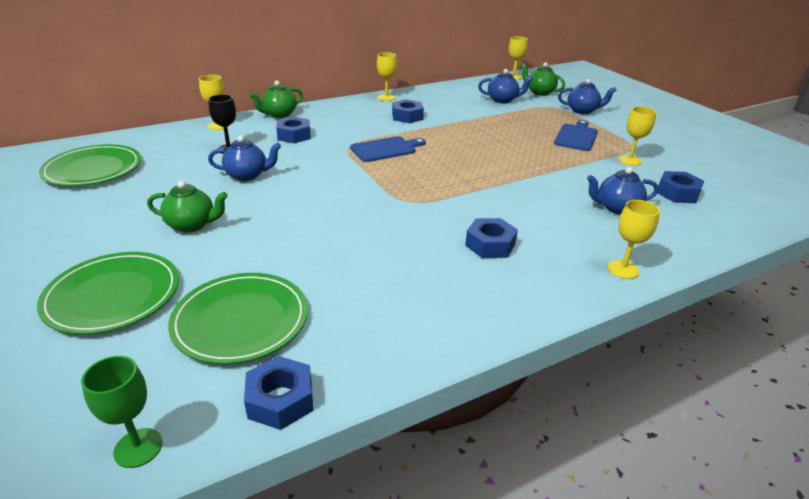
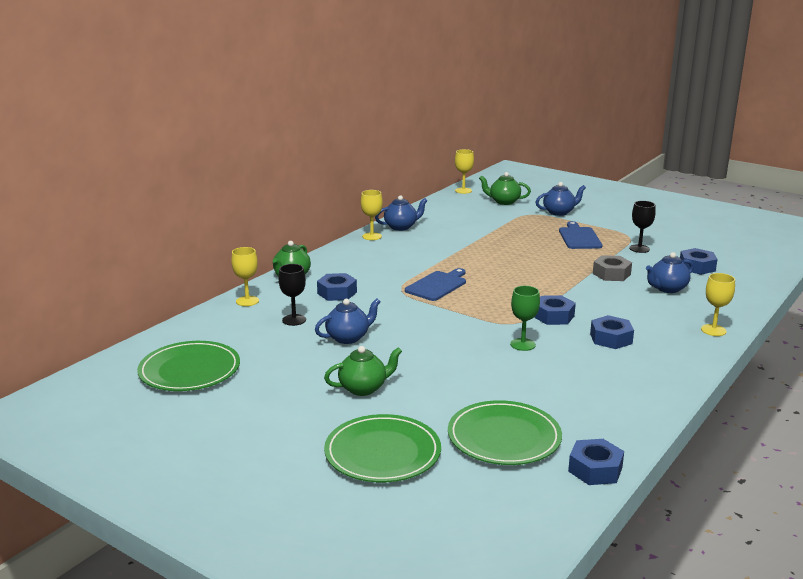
camera: 25 degrees left, 10 degrees down
(138, 448) = (544, 521): green goblet -> green goblet (522, 344)
(407, 116) = (416, 251): blue nut -> blue nut (553, 316)
(502, 100) = (481, 216): blue teapot -> blue teapot (401, 227)
(570, 178) = (611, 274): none -> grey nut
(629, 160) = (639, 249): yellow goblet -> black goblet

